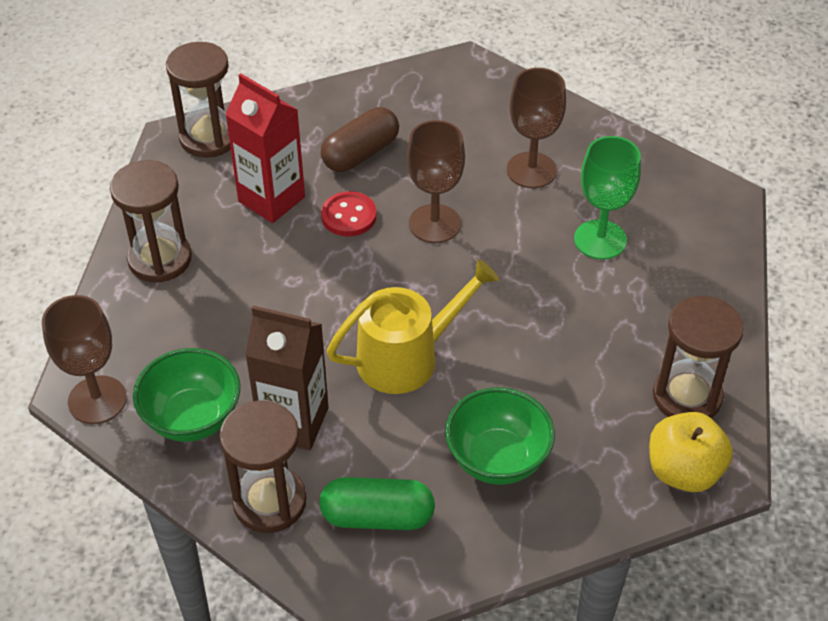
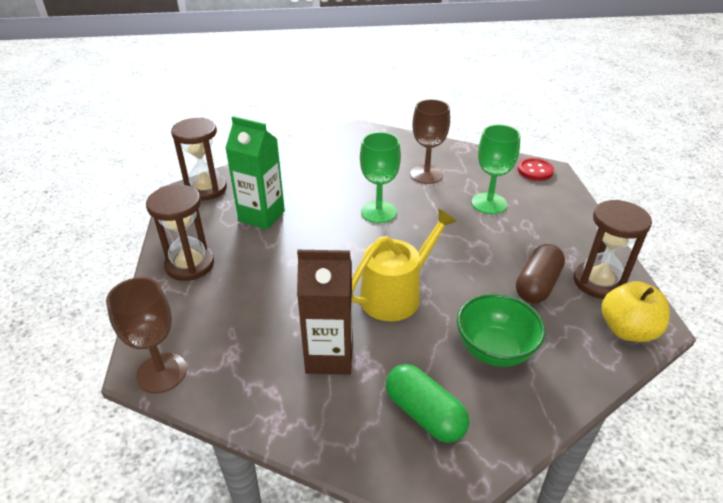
camera: 15 degrees left, 10 degrees down
(192, 418) = (246, 370): green bowl -> none
(269, 501) = (332, 422): brown hourglass -> none
(271, 199) = (261, 216): red carton -> green carton
(349, 216) = (319, 217): red button -> red button (535, 171)
(360, 153) = (313, 182): brown capsule -> brown capsule (537, 285)
(377, 516) = (424, 414): green capsule -> green capsule turned 60 degrees clockwise
(434, 224) = (378, 212): brown goblet -> green goblet

